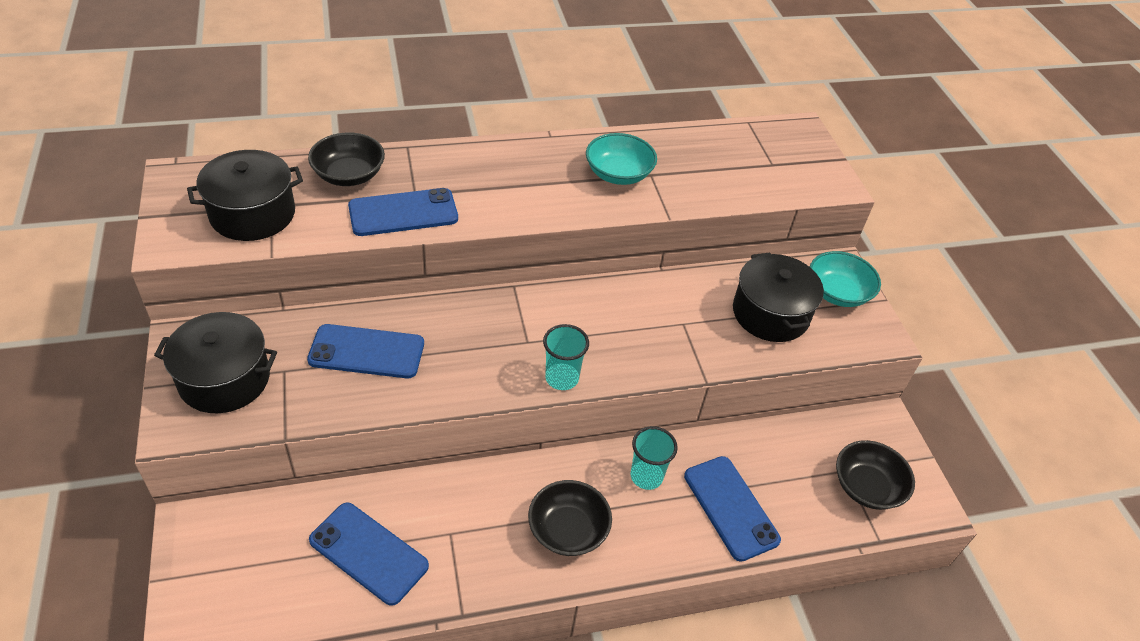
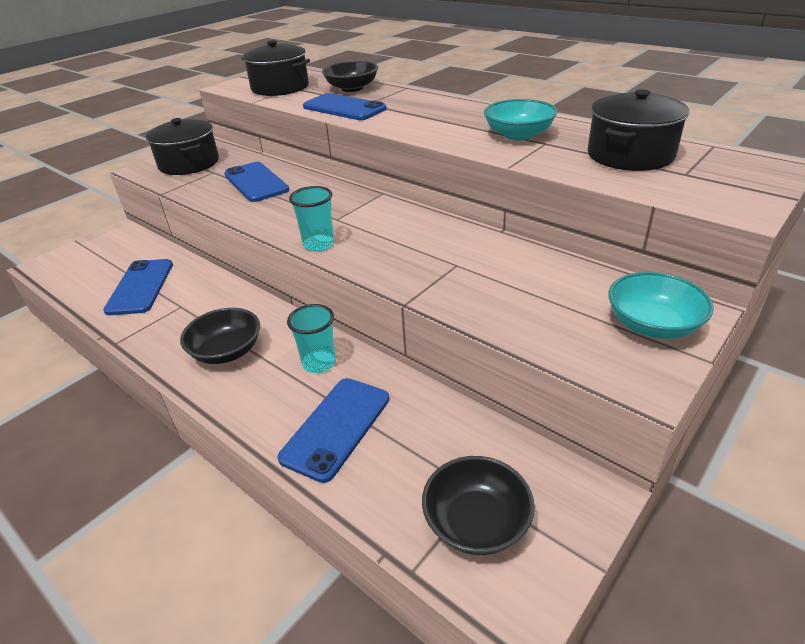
camera: 60 degrees right, 10 degrees down
(770, 313) = (546, 299): black pot -> black pot (630, 155)

